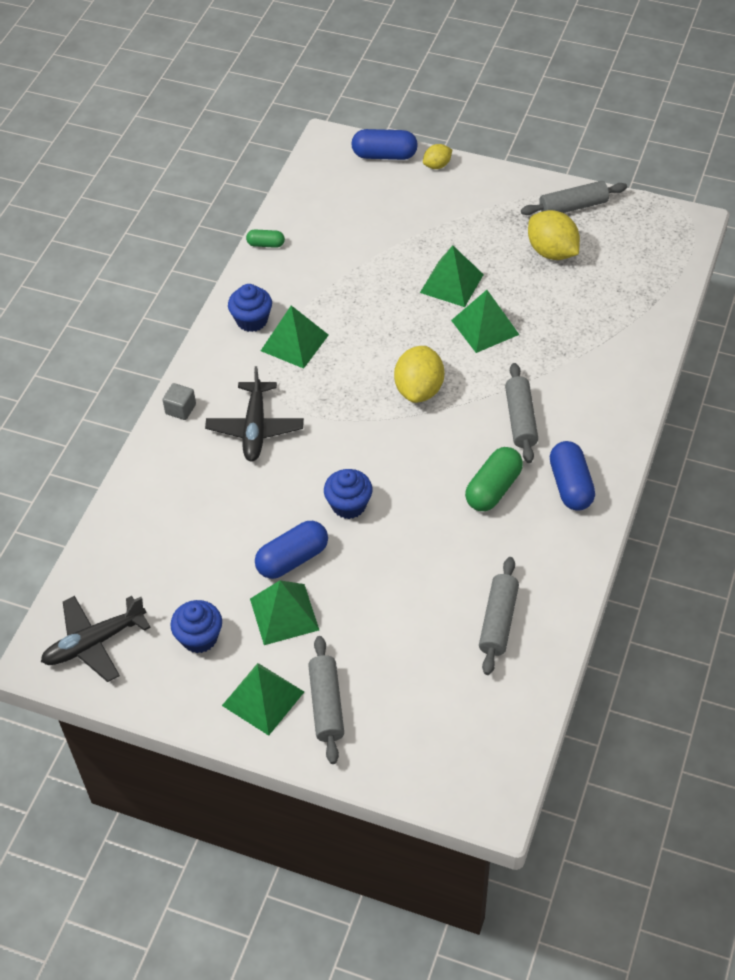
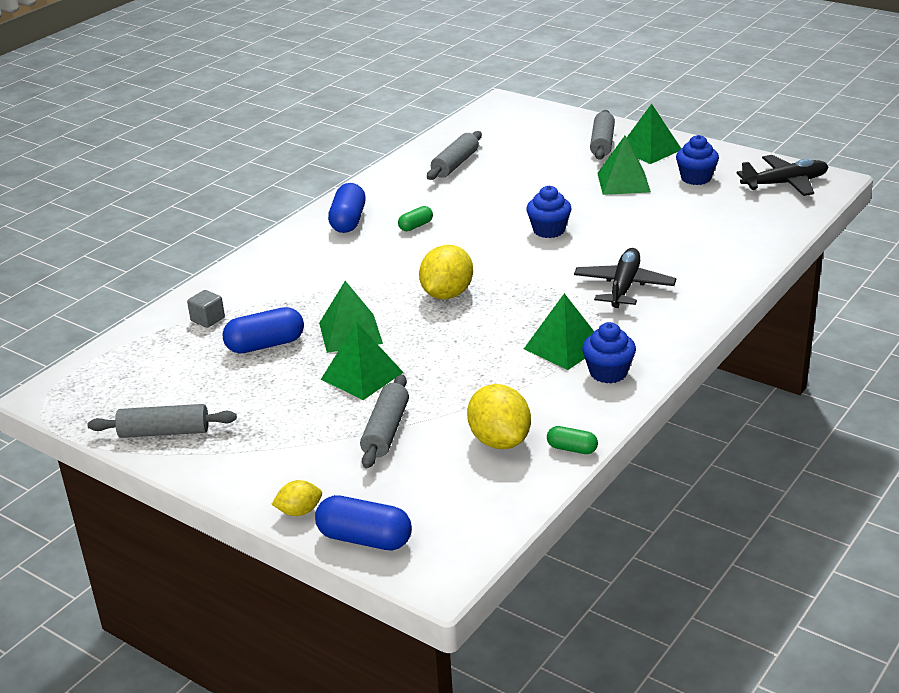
camera: 165 degrees left, 20 degrees down
(180, 409) = (701, 309): grey cube -> grey cube (208, 319)
(292, 559) = (609, 207): blue capsule -> blue capsule (265, 345)
(493, 489) = (415, 226): green capsule -> green capsule, size x0.56
(520, 419) = (362, 263): grey rolling pin -> grey rolling pin (386, 431)
(552, 252) = (228, 389): yellow lemon -> yellow lemon (499, 440)

